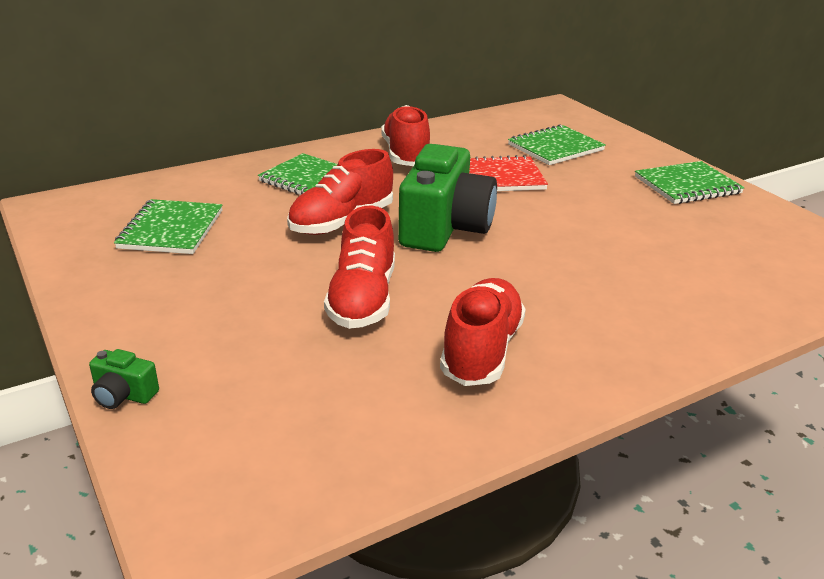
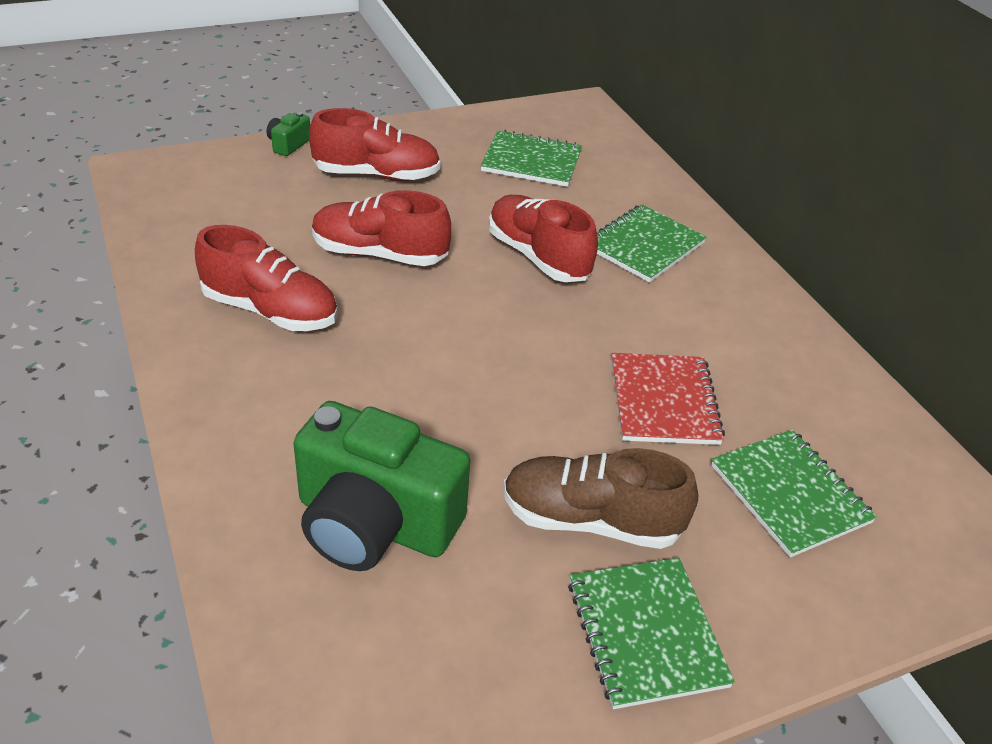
camera: 95 degrees right, 10 degrees up
(406, 155) = (732, 326): red shoe -> red shoe (376, 175)
(444, 228) = (515, 327): green camera -> green camera (374, 523)
(621, 199) = (591, 520): none -> brown shoe

